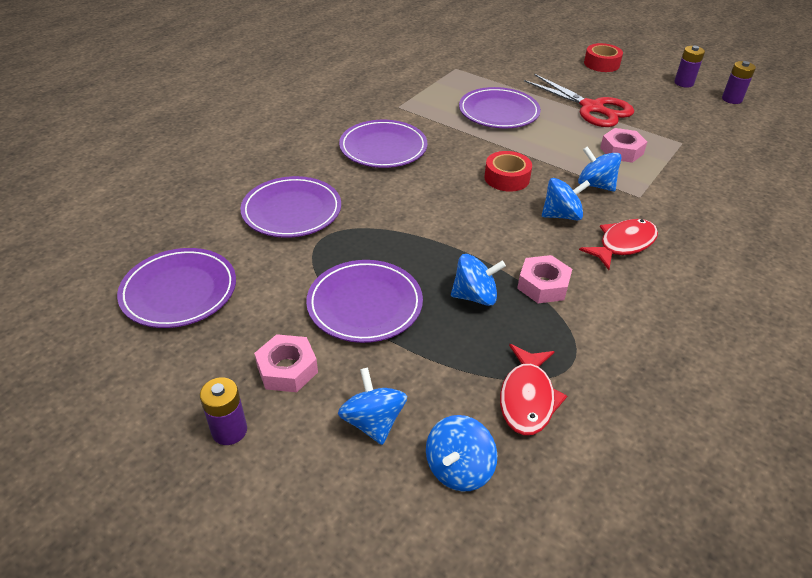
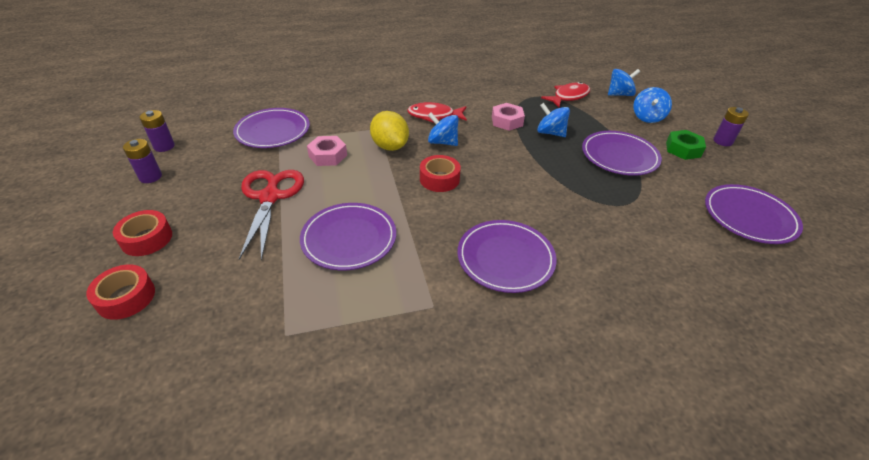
camera: 140 degrees left, 0 degrees up
(287, 369) = (683, 149): pink nut -> green nut
(292, 211) = (636, 237): purple plate -> purple plate (273, 131)
(552, 47) = (126, 297): none -> red tape
(595, 185) = (390, 146): blue spinning top -> yellow lemon

